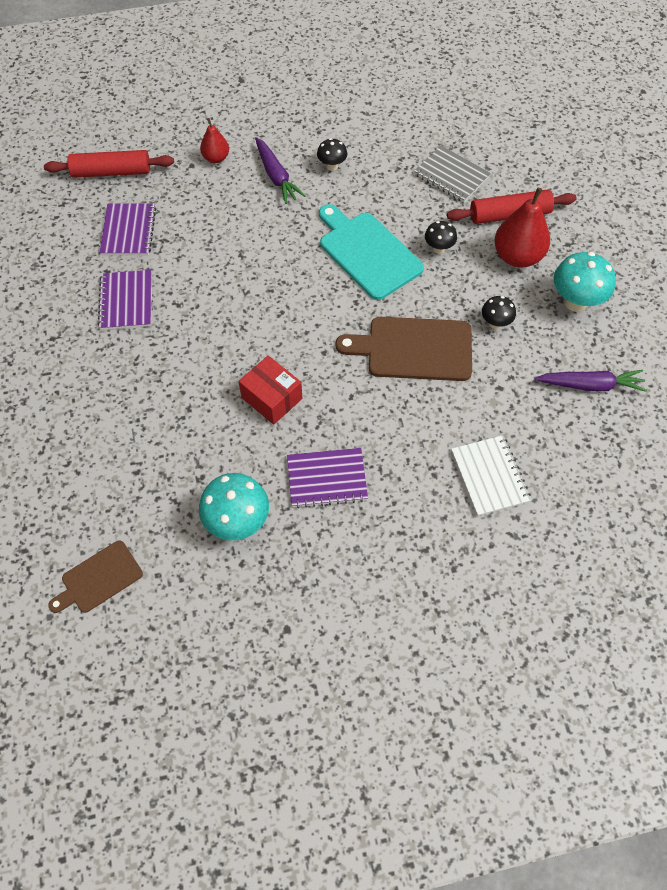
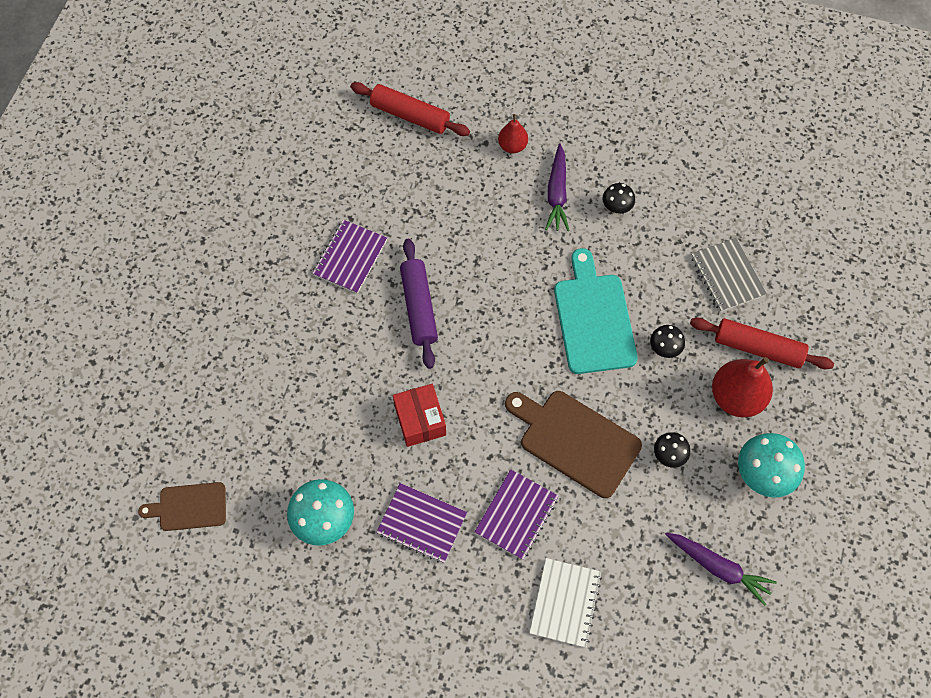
camera: 30 degrees right, 5 degrees up
(128, 231) = (391, 186): purple notebook -> purple notebook (516, 515)
(213, 311) = (419, 307): none -> purple rolling pin

